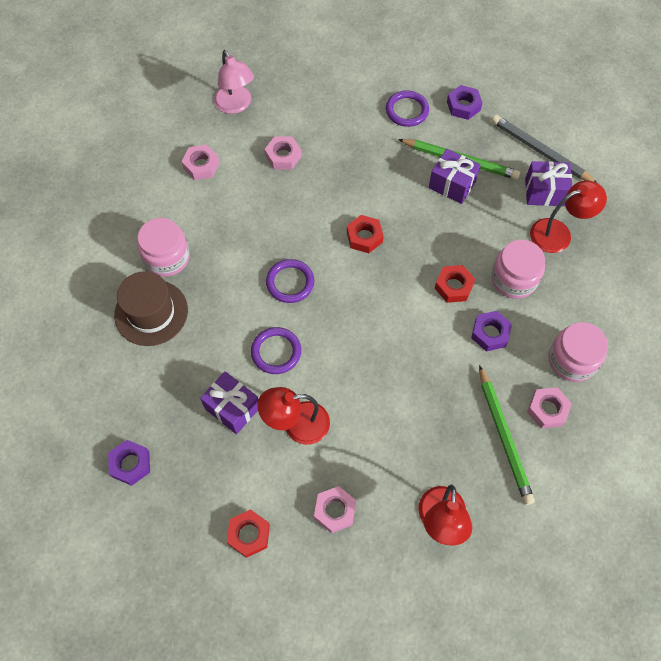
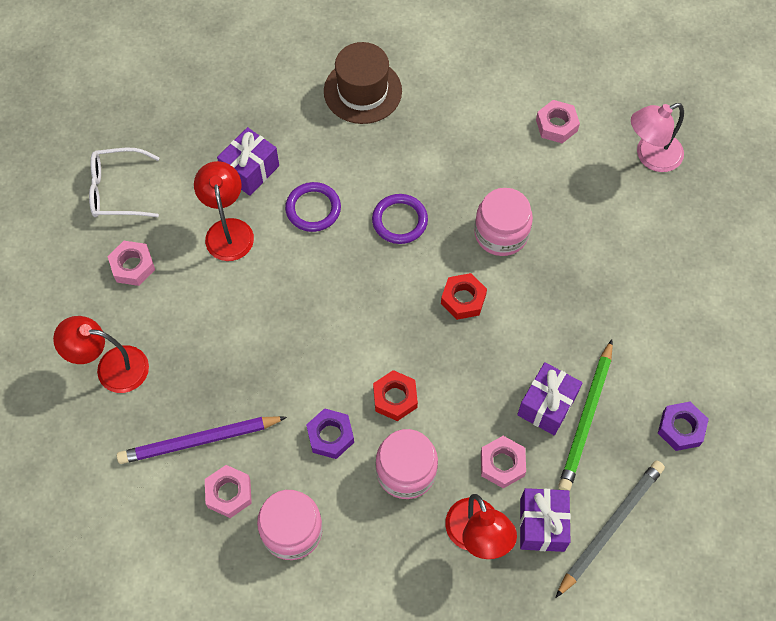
camera: 90 degrees right, 0 degrees up
(131, 464) = (197, 87): purple nut -> none
(167, 257) = (430, 100): pink jar -> pink jar (501, 233)
(249, 534) = (117, 190): red nut -> white glasses
(283, 156) = (577, 210): pink nut -> pink nut (502, 464)
(407, 110) = (664, 355): purple ring -> none
(504, 437) = (199, 441): green pencil -> purple pencil

